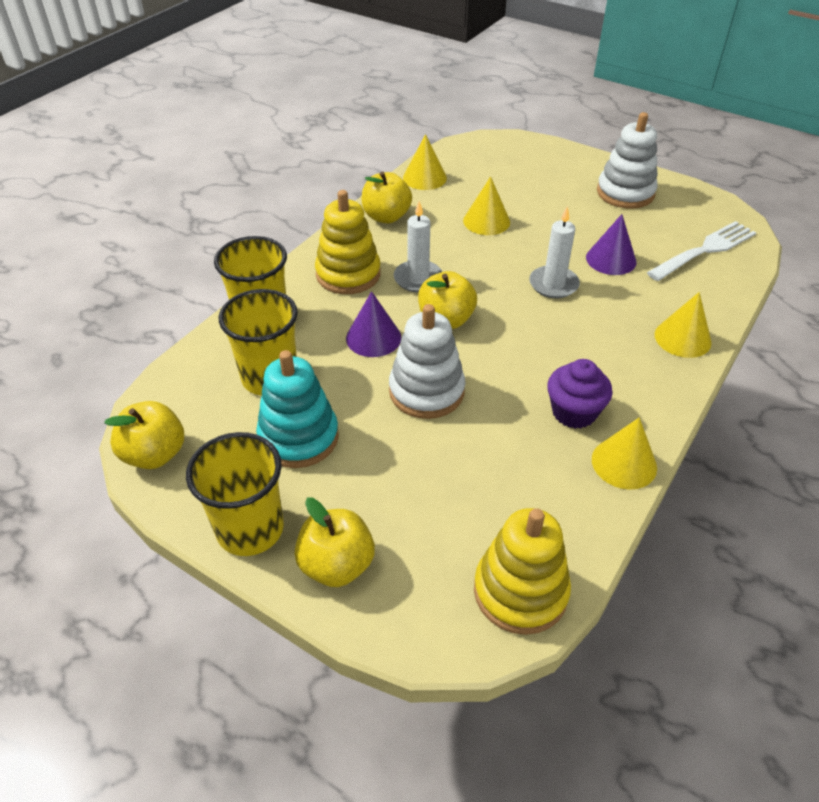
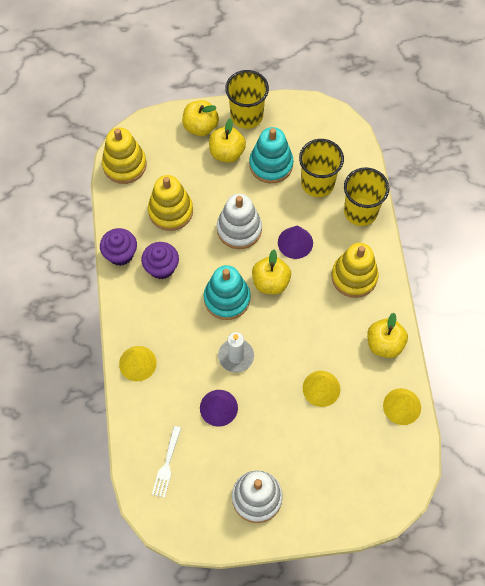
camera: 140 degrees right, 20 degrees up
(155, 454) = (320, 115): yellow apple -> yellow apple (227, 153)
(418, 279) = (313, 303): white candle -> none
(501, 471) = (170, 211): none -> yellow stacking toy
(515, 334) = (227, 299): none -> turquoise stacking toy
(624, 463) = (120, 254): yellow cone -> purple cupcake
(705, 250) = (167, 464): white fork -> white fork, size x0.64

